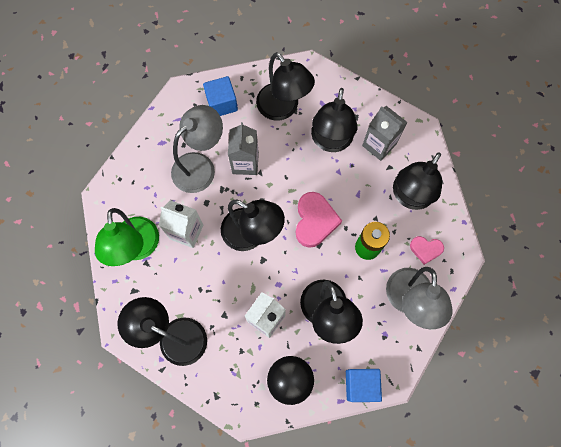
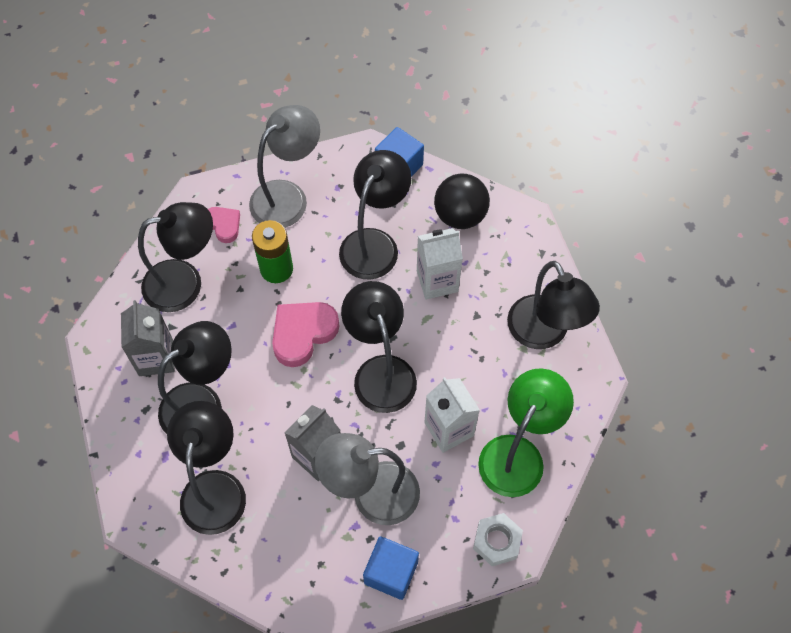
camera: 140 degrees left, 10 degrees down
(116, 193) = (497, 541): none -> white nut
(222, 103) = (278, 556): blue cube -> blue cube (391, 572)

